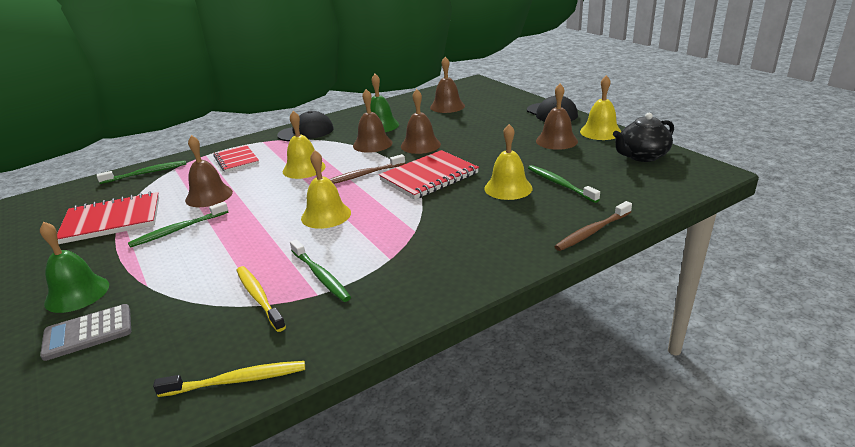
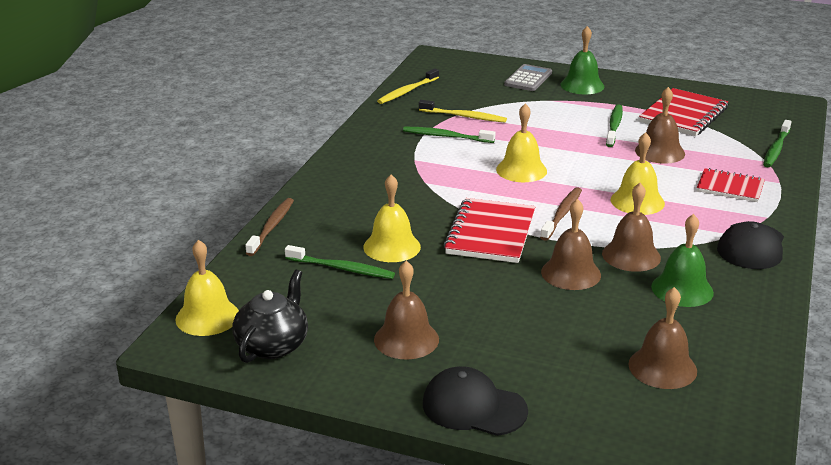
camera: 140 degrees right, 0 degrees up
(600, 132) = (359, 381): yellow bell -> yellow bell (207, 317)

